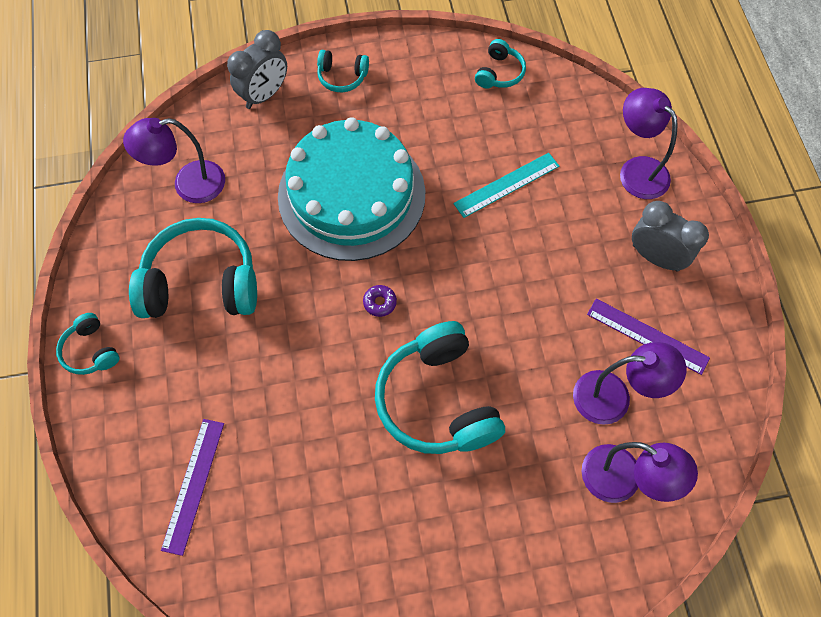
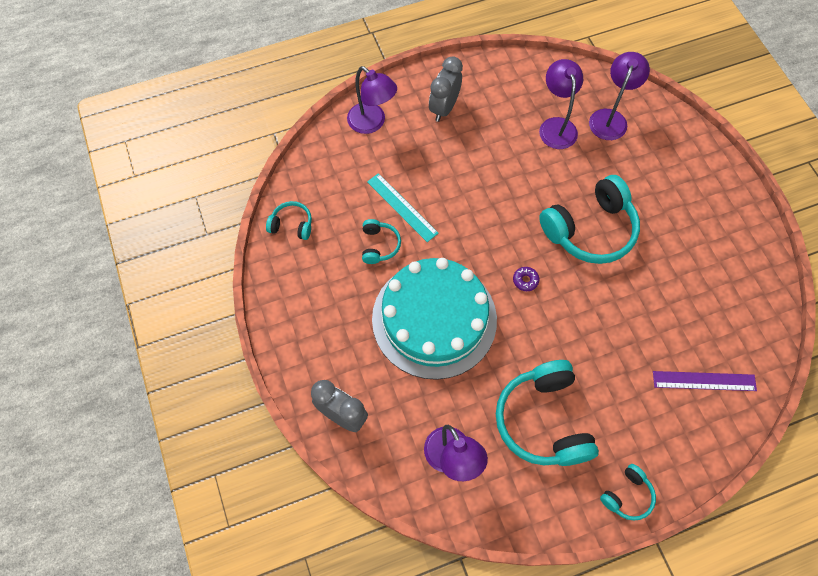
camera: 100 degrees left, 0 degrees up
(342, 77) = (312, 351): turquoise headphones -> turquoise headphones (379, 245)
(636, 170) = (372, 123): purple lamp -> purple lamp turned 90 degrees counterclockwise
(647, 336) = (506, 110): purple ruler -> none

